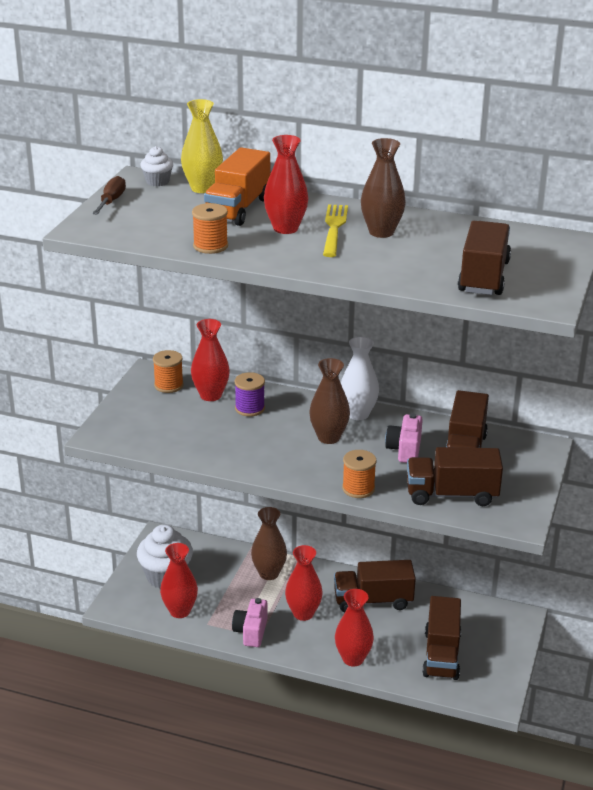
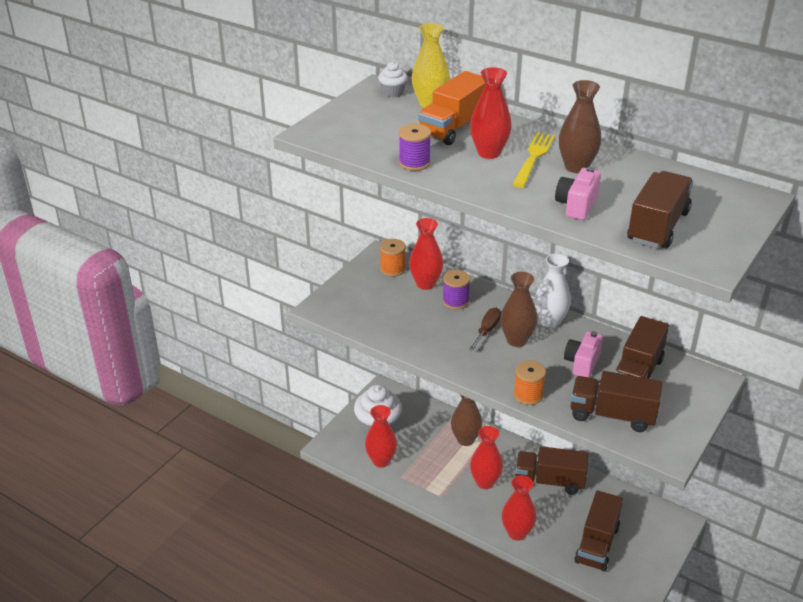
camera: 15 degrees right, 5 degrees up
(111, 201) = (345, 108): brown screwdriver -> brown screwdriver (487, 330)
(210, 246) = (414, 163): orange spool -> purple spool
(251, 632) = (435, 491): pink camera -> pink camera (576, 205)

